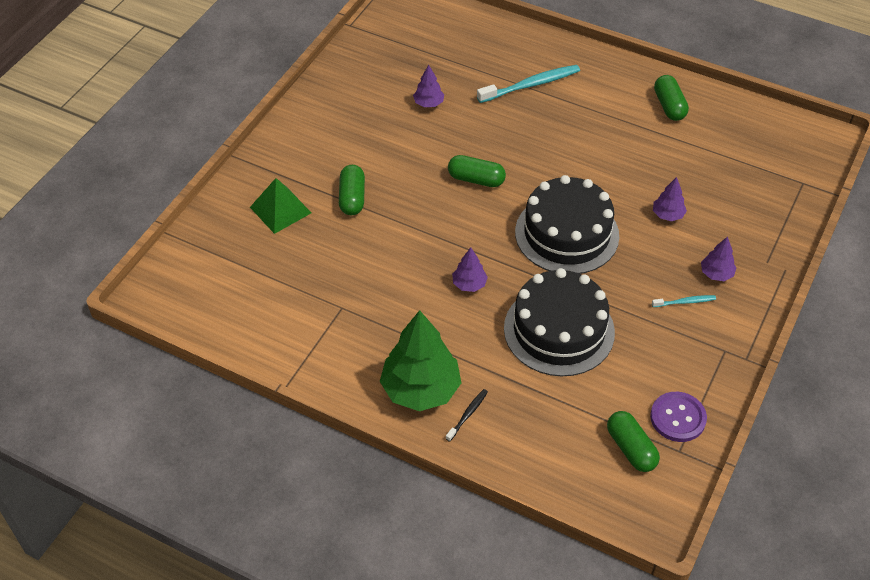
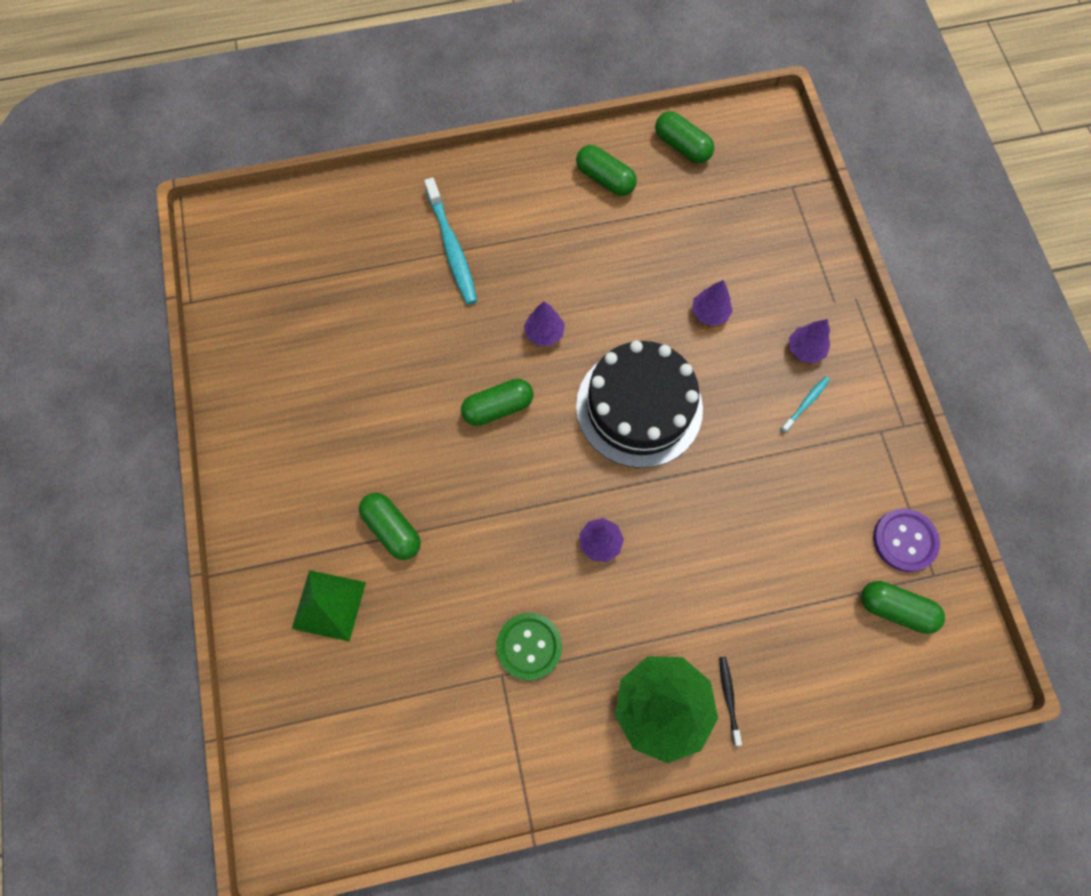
camera: 40 degrees left, 20 degrees up
(372, 305) = (529, 646): none -> green button
(428, 103) = (367, 346): purple tree -> purple tree (544, 333)
(530, 85) = (451, 247): turquoise toothbrush -> turquoise toothbrush turned 135 degrees clockwise
(559, 330) = (726, 528): black cake -> none
(743, 118) = (682, 146): none -> green capsule

